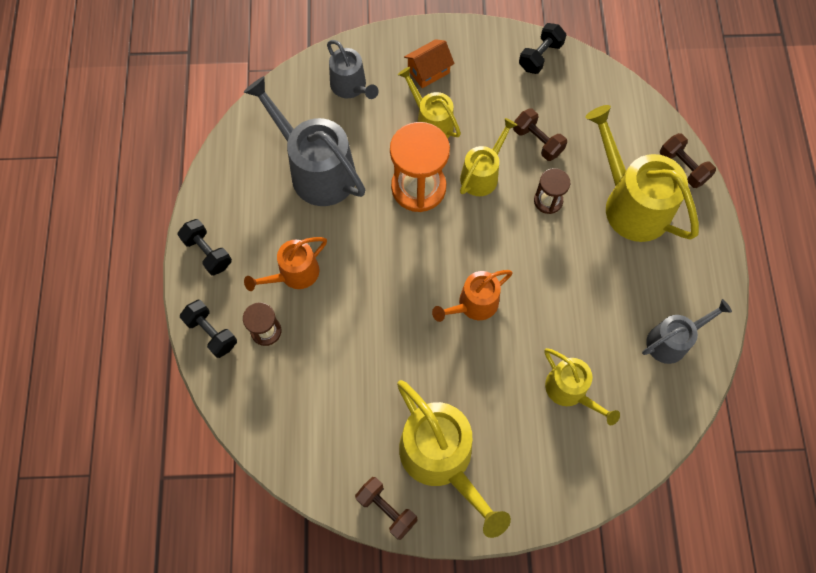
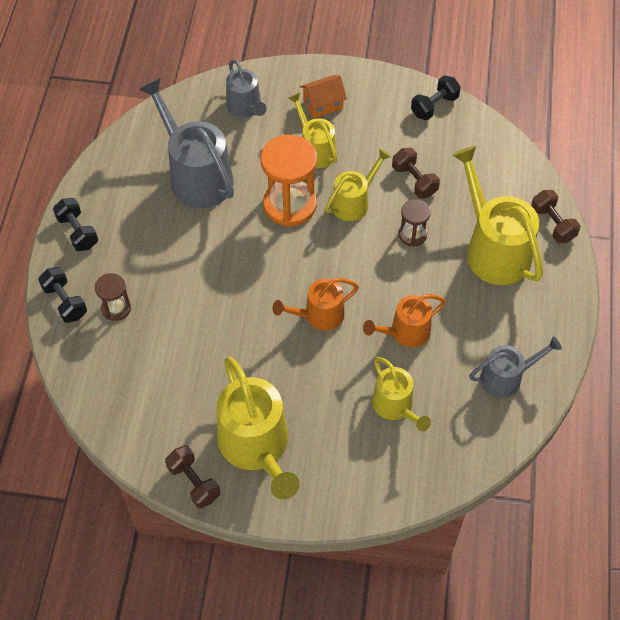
camera: 10 degrees right, 10 degrees down
(294, 274) = (154, 263): orange watering can -> orange watering can (405, 332)

